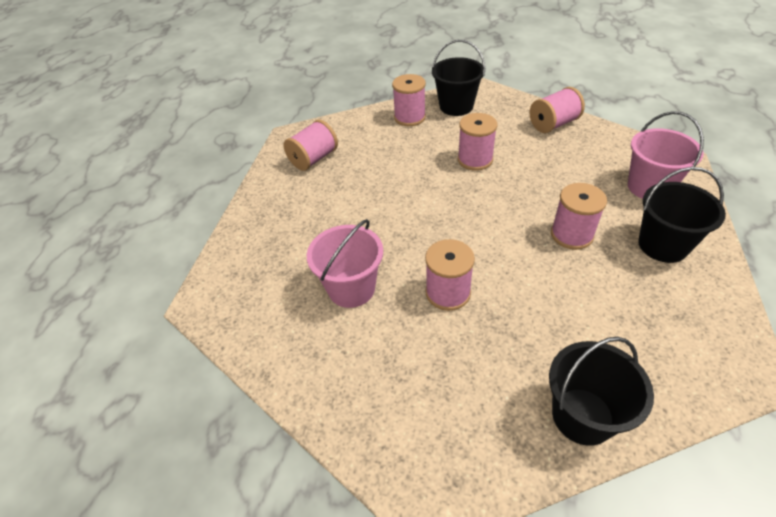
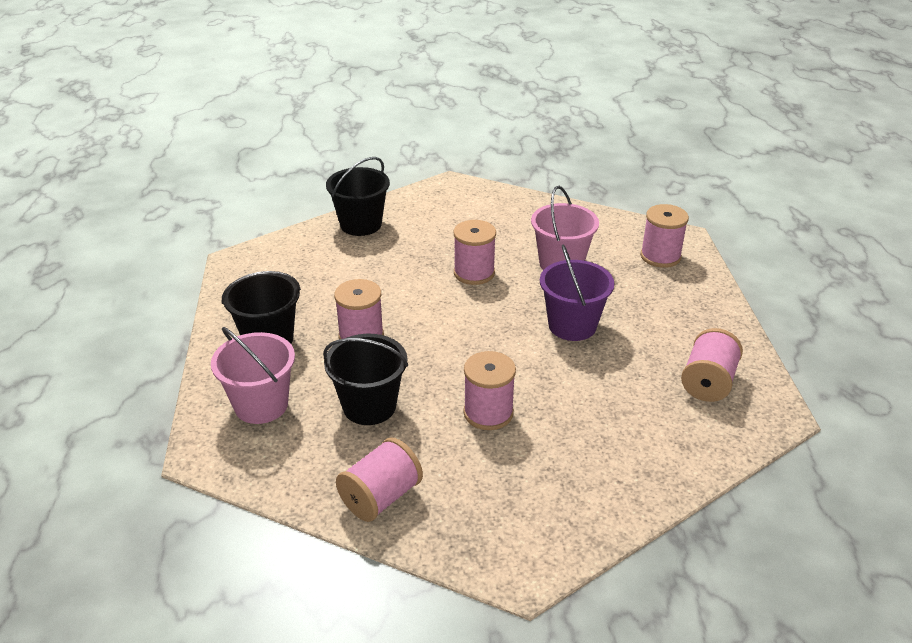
camera: 160 degrees right, 10 degrees down
(381, 216) = (572, 325): none -> purple bucket
(409, 117) = (618, 478): pink spool -> pink spool (660, 256)
(456, 106) = (551, 516): black bucket -> black bucket (369, 406)

